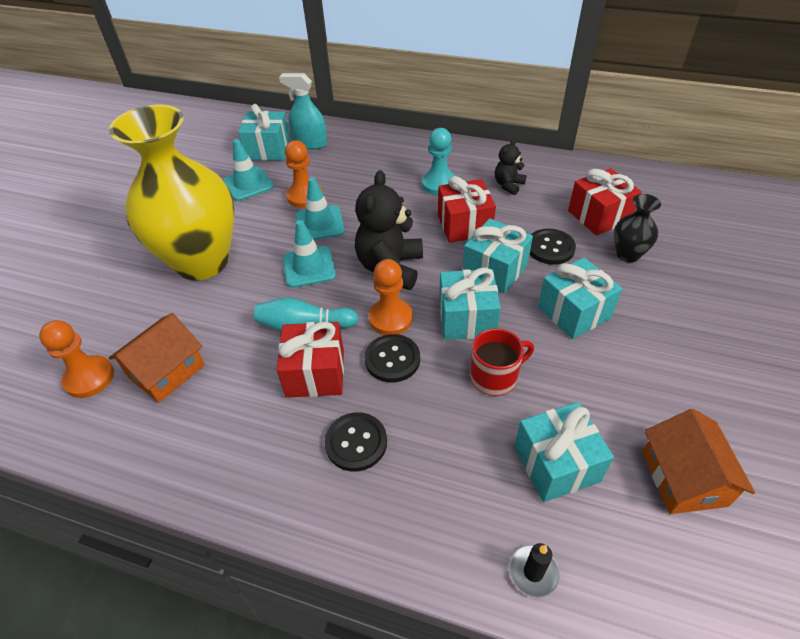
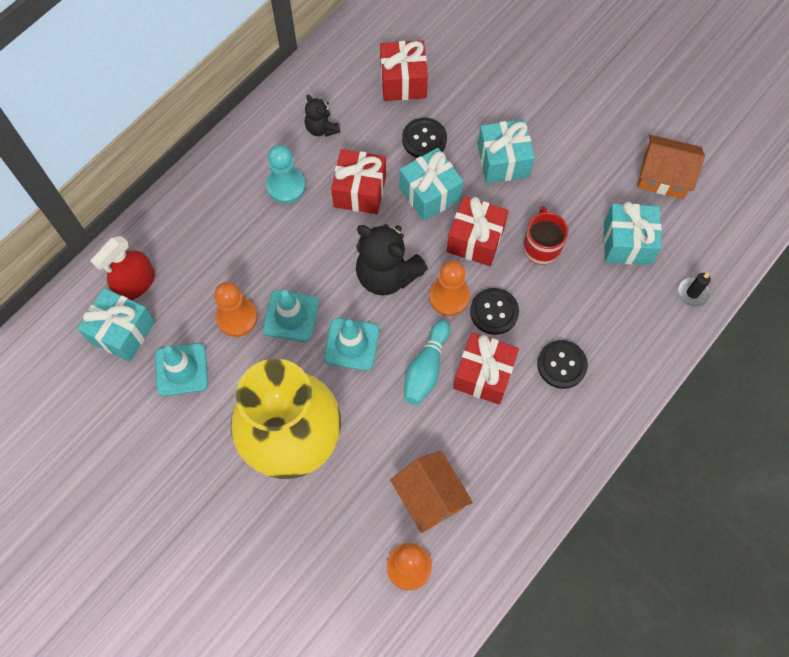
camera: 70 degrees left, 20 degrees up
(310, 143) = (136, 283): turquoise spray bottle -> red spray bottle
(466, 318) = (475, 240): turquoise gift -> red gift
(627, 254) = (460, 89): black vase -> none

